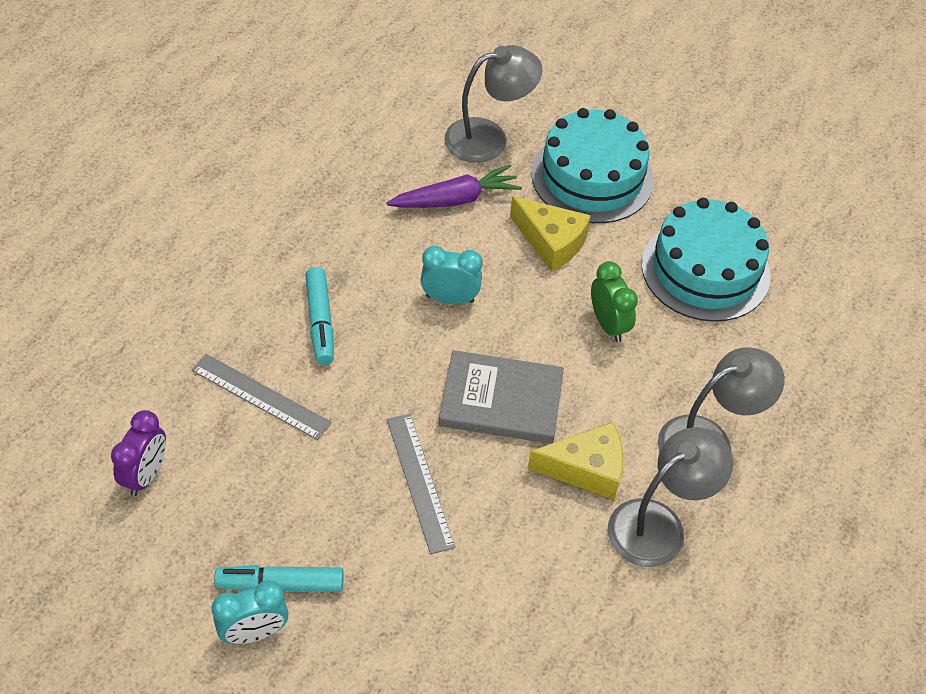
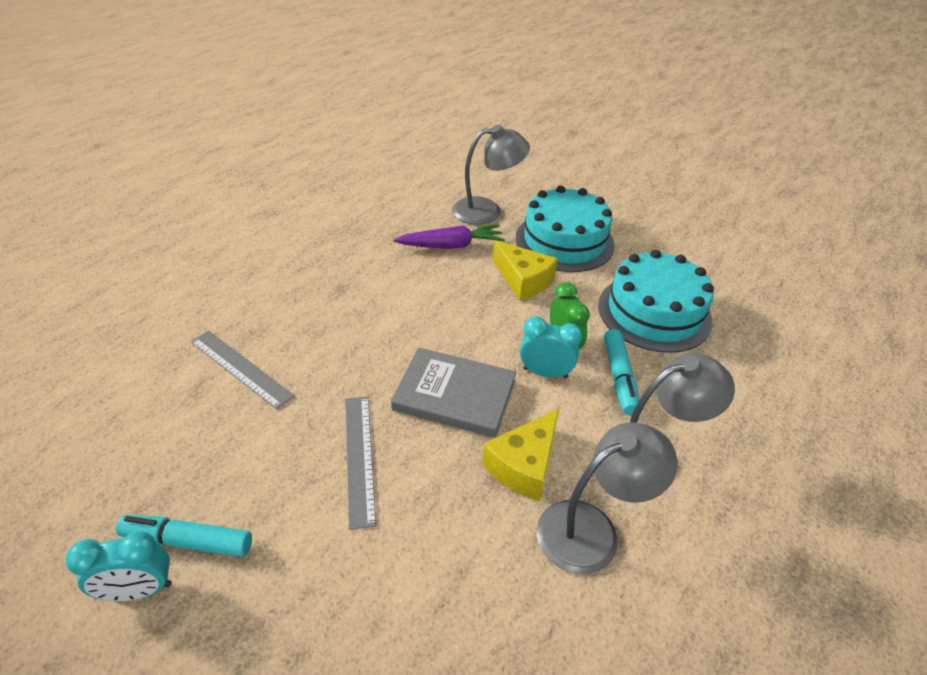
camera: 10 degrees right, 10 degrees down
(146, 475) = (110, 421): purple clock -> none
(320, 322) = (314, 317): turquoise marker -> turquoise marker (619, 377)
(450, 298) = (429, 312): turquoise clock -> turquoise clock (545, 373)
(586, 469) = (524, 465): yellow cheese -> yellow cheese turned 120 degrees clockwise

